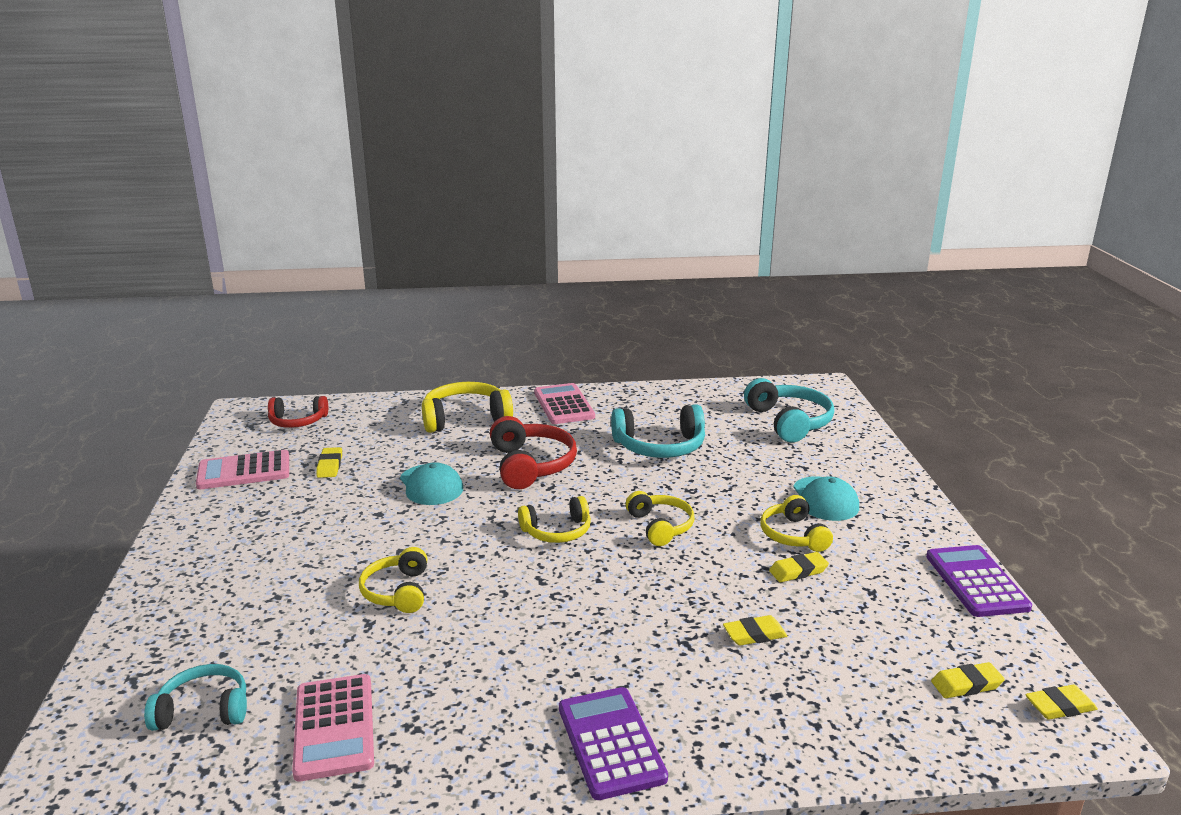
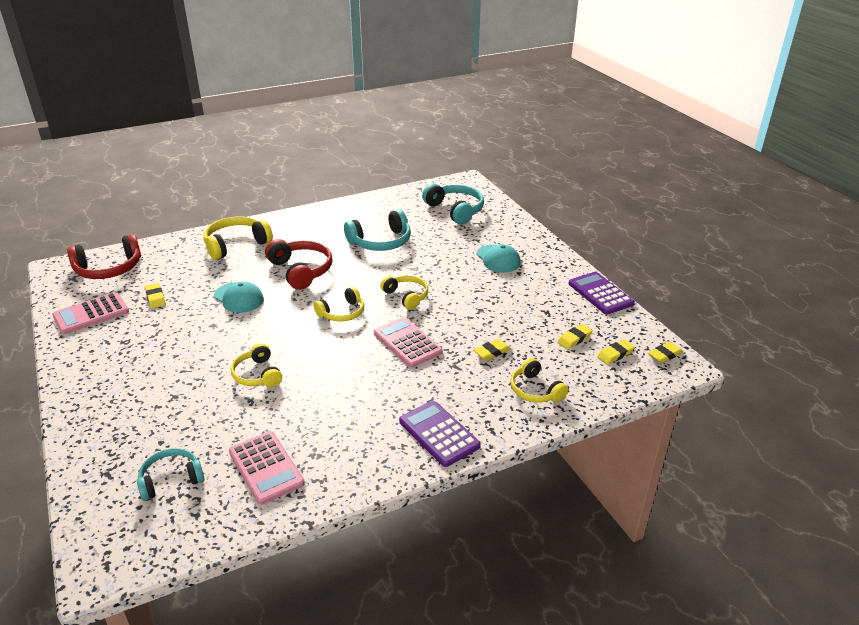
camera: 20 degrees left, 10 degrees up
(297, 421) = (109, 268): red headphones -> red headphones, size x1.54
(564, 405) = (301, 222): pink calculator -> pink calculator (407, 343)
(793, 535) = (489, 286): yellow headphones -> yellow headphones (535, 390)
(798, 571) = (501, 308): yellow eraser -> yellow eraser (574, 339)

